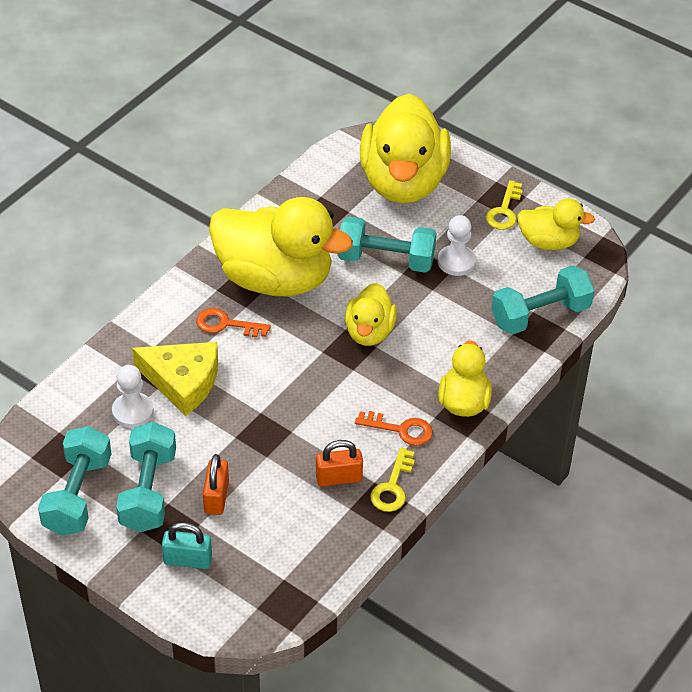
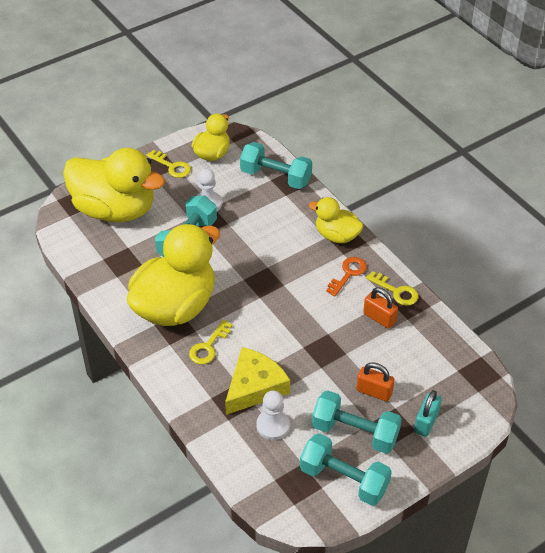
camera: 70 degrees left, 0 degrees up
(226, 324) = (209, 346): orange key -> yellow key
(338, 478) = (379, 318): orange padlock -> orange padlock turned 60 degrees counterclockwise
(369, 332) = (252, 267): yellow duck -> none
(540, 315) = (275, 177): turquoise dumbbell -> turquoise dumbbell turned 60 degrees counterclockwise

